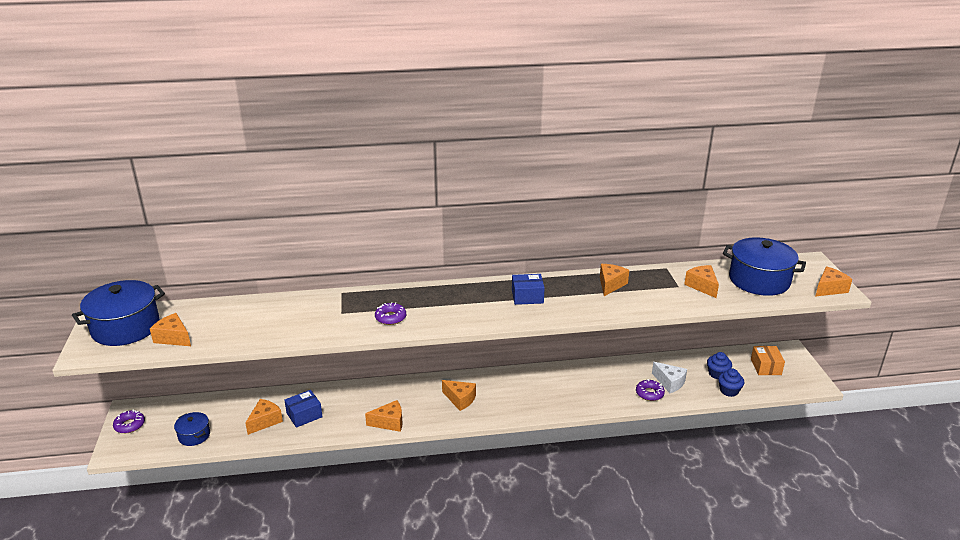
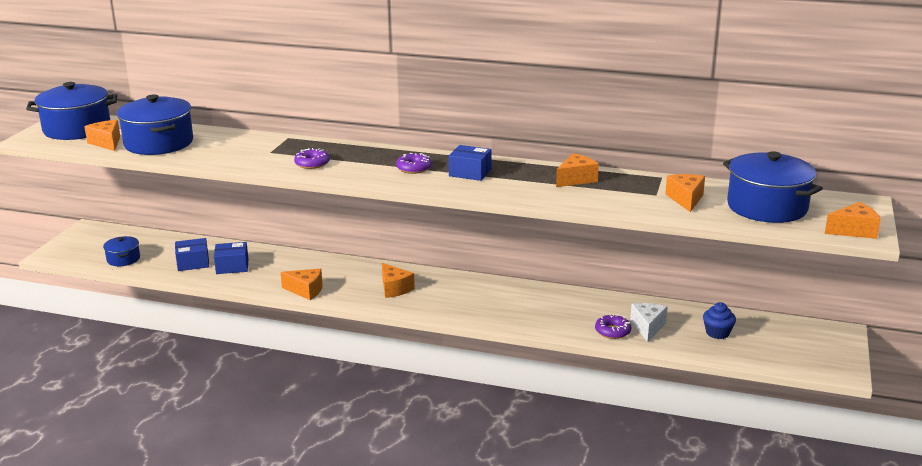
camera: 25 degrees right, 5 degrees down
(129, 425) = (78, 239): purple donut -> purple donut (414, 168)
(226, 326) = (159, 143): none -> blue pot
(265, 421) = (193, 263): orange cheese -> blue box
(669, 382) = (647, 327): white cheese -> white cheese turned 150 degrees counterclockwise
(729, 391) = (716, 351): blue cupcake -> none
(765, 367) = (790, 340): orange box -> none

